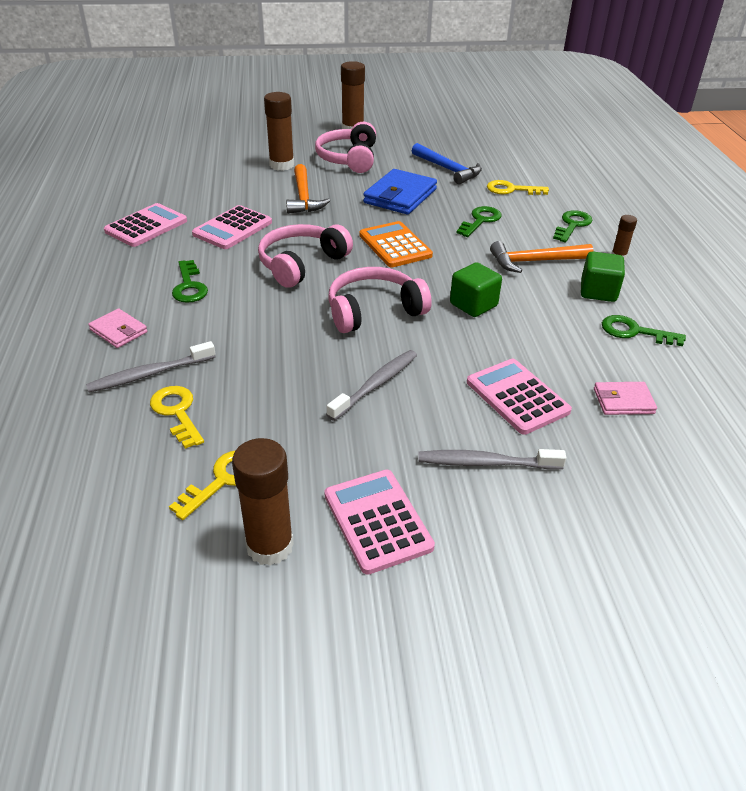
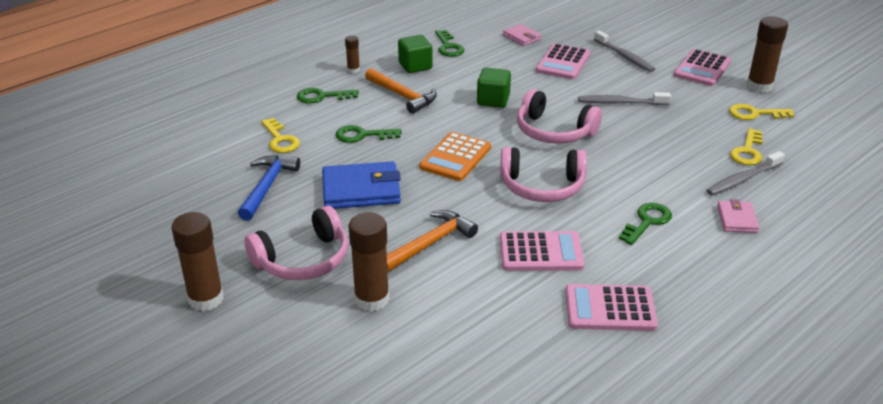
camera: 125 degrees left, 5 degrees down
(150, 374) = (743, 179): grey toothbrush -> grey toothbrush turned 120 degrees clockwise

